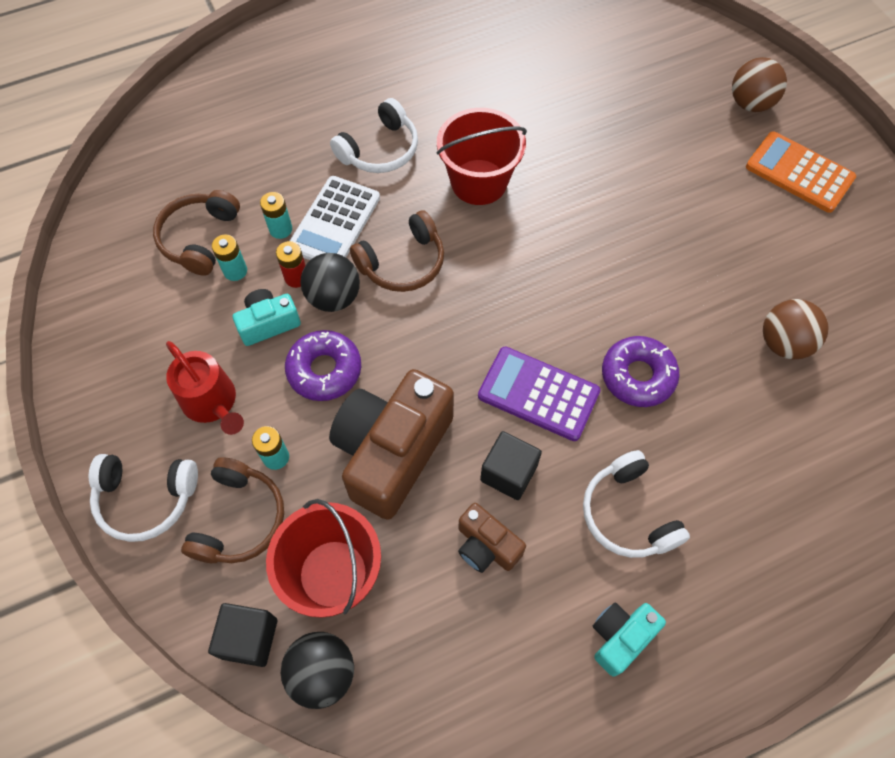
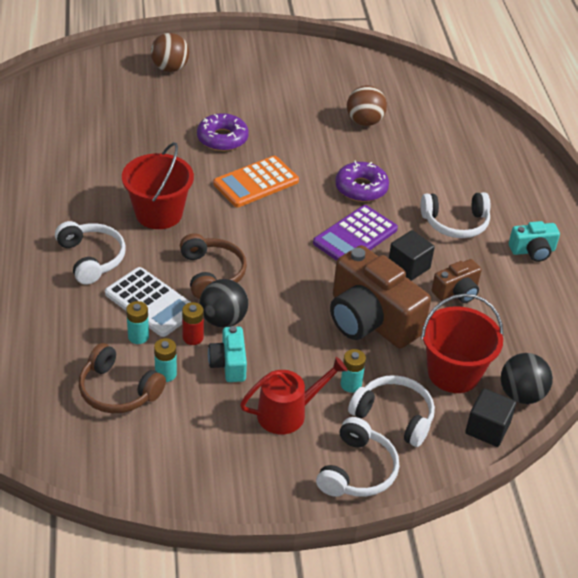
camera: 75 degrees left, 20 degrees down
(239, 519) = (394, 416): brown headphones -> white headphones
(324, 370) = (287, 340): purple donut -> purple donut (222, 138)
(620, 637) = (532, 251): turquoise camera -> turquoise camera turned 75 degrees counterclockwise
(799, 173) = (240, 70): orange calculator -> orange calculator (256, 182)

